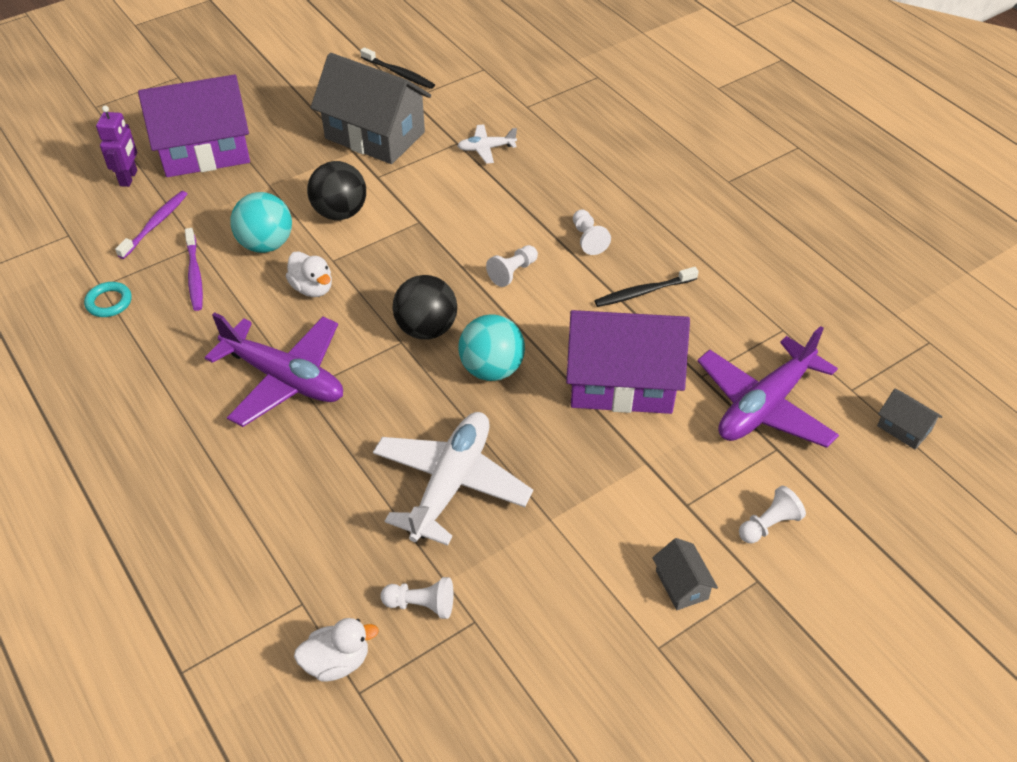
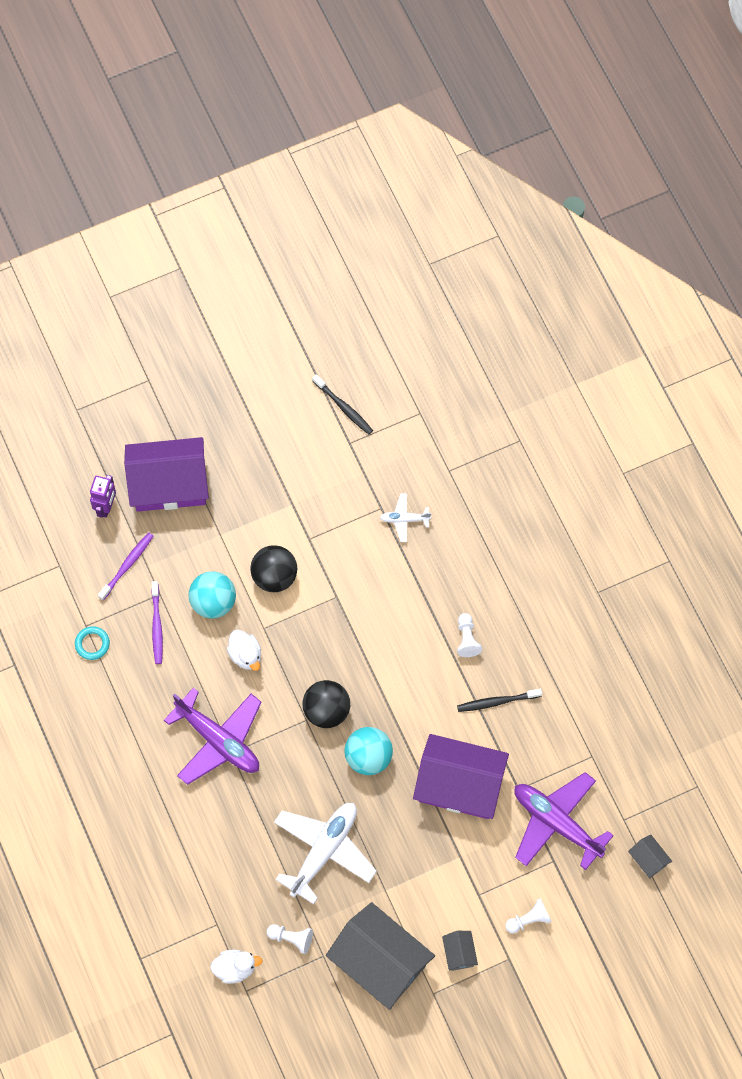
camera: 10 degrees right, 20 degrees up
(375, 135) = (313, 487): grey house -> grey house (380, 962)
(513, 272) = (401, 664): white pawn -> none
(765, 405) = (556, 823): purple plane -> purple plane turned 75 degrees clockwise

